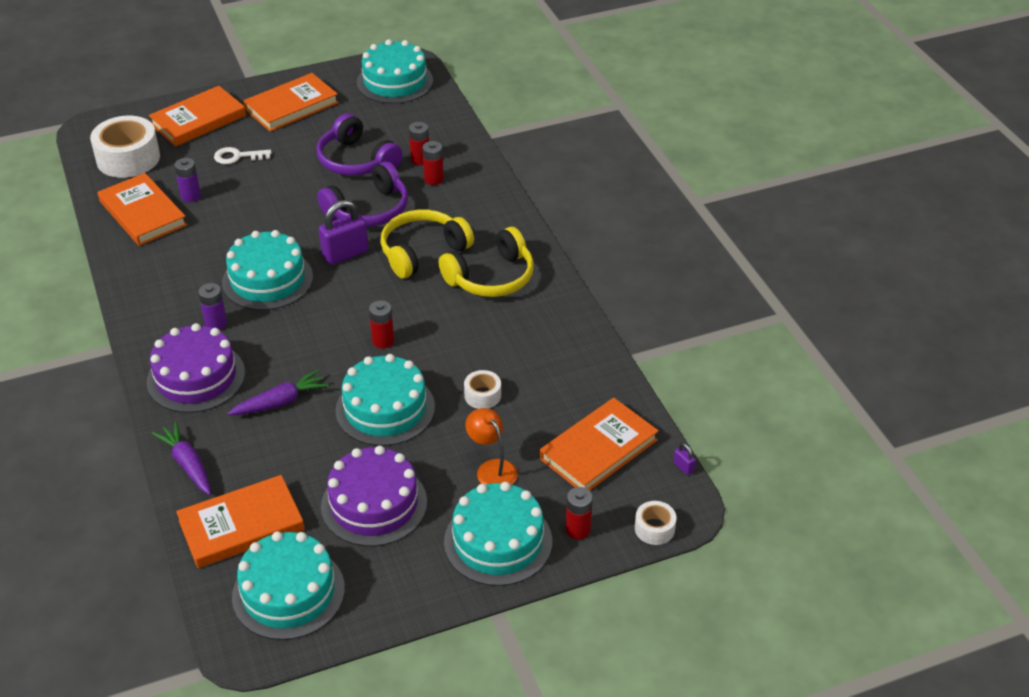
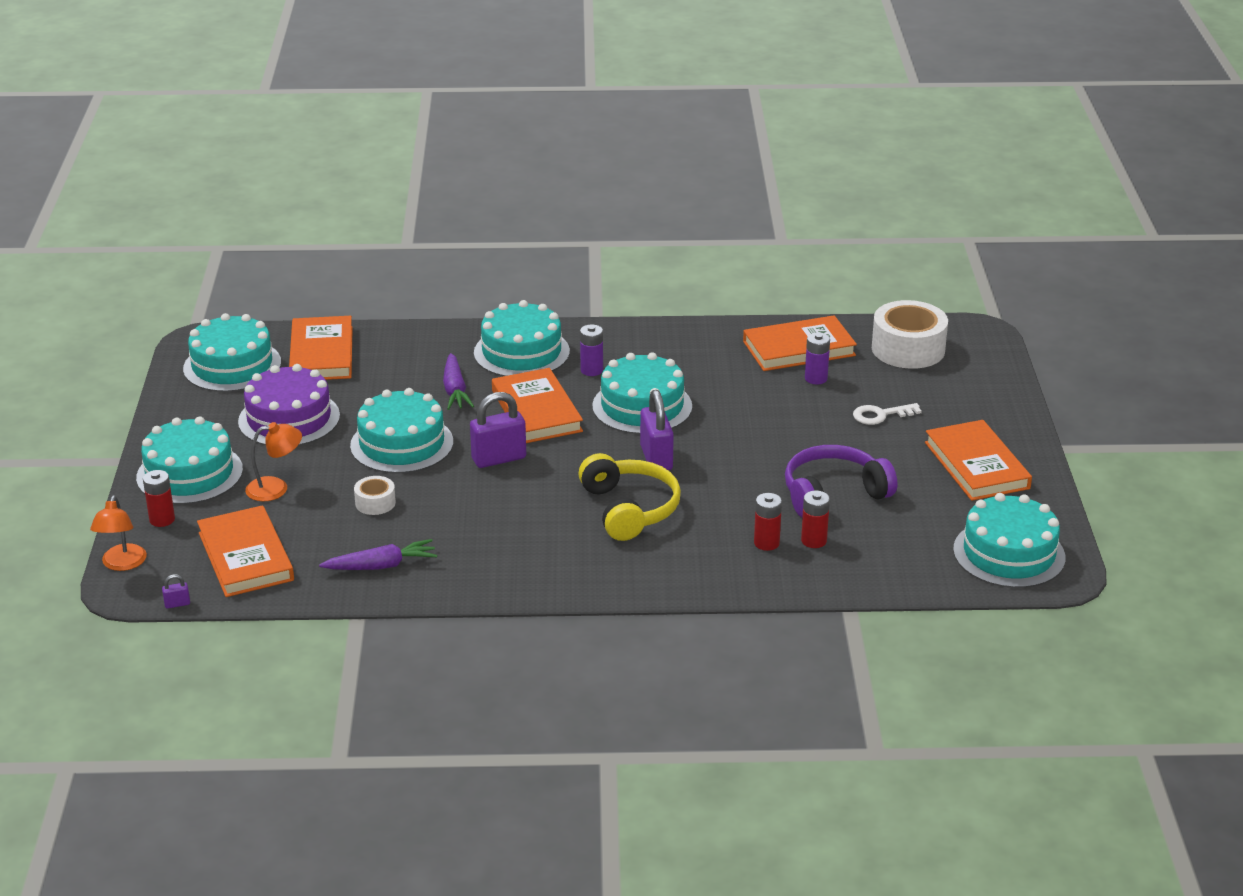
camera: 110 degrees right, 10 degrees down
(188, 464) = (412, 337): purple carrot -> purple carrot (381, 566)
(196, 377) = (521, 352): purple cake -> turquoise cake
(198, 120) = (970, 399): orange book -> orange book (537, 411)
(237, 156) = (880, 415): white key -> white key turned 120 degrees counterclockwise
(368, 210) = (729, 486): purple headphones -> none
(383, 341) = (499, 458): red battery -> purple padlock
(491, 277) = (554, 547): yellow headphones -> none
(654, 528) = (122, 564): white tape -> orange lamp

